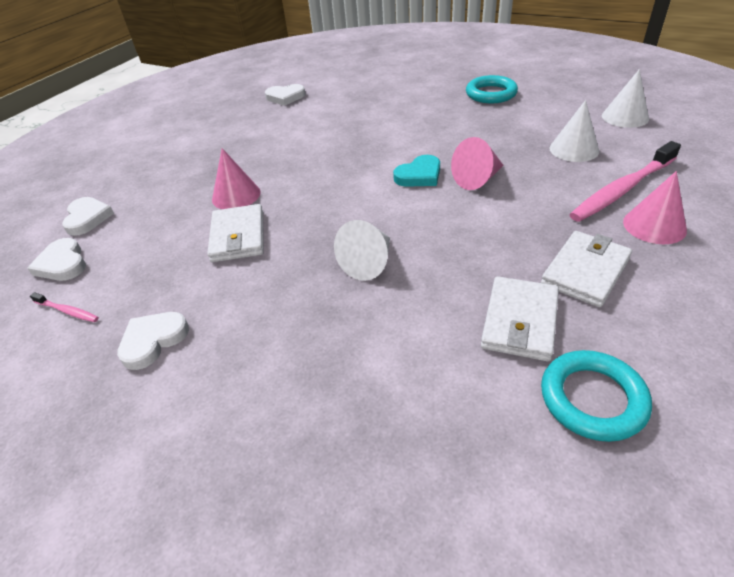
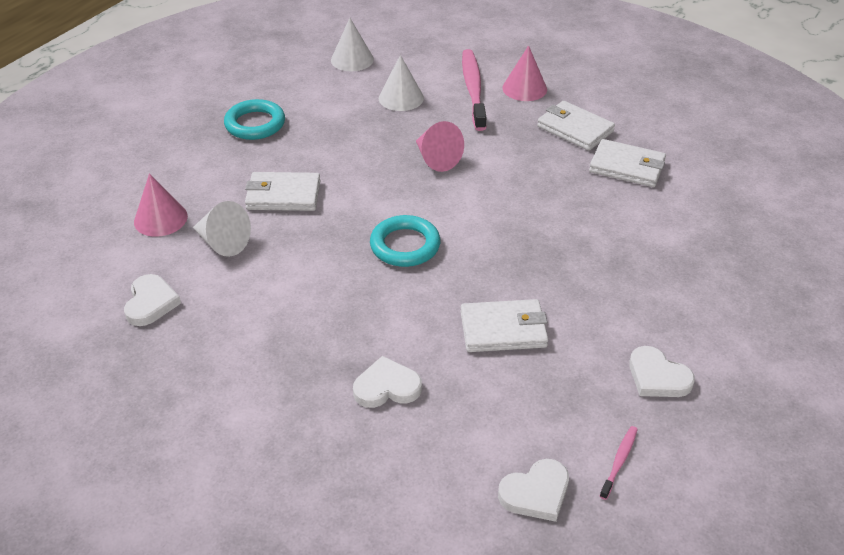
camera: 90 degrees left, 0 degrees up
(87, 218) = (438, 493): white heart -> white heart (387, 387)
(236, 195) = (419, 338): pink cone -> pink cone (160, 219)
(369, 263) = (556, 236): white cone -> white cone (223, 242)
(401, 118) = (283, 195): none -> white wallet
(419, 175) = (418, 194): turquoise heart -> none
(592, 399) = (691, 151): turquoise ring -> turquoise ring (405, 245)
(622, 189) = (473, 89): pink toothbrush -> pink toothbrush turned 150 degrees counterclockwise

